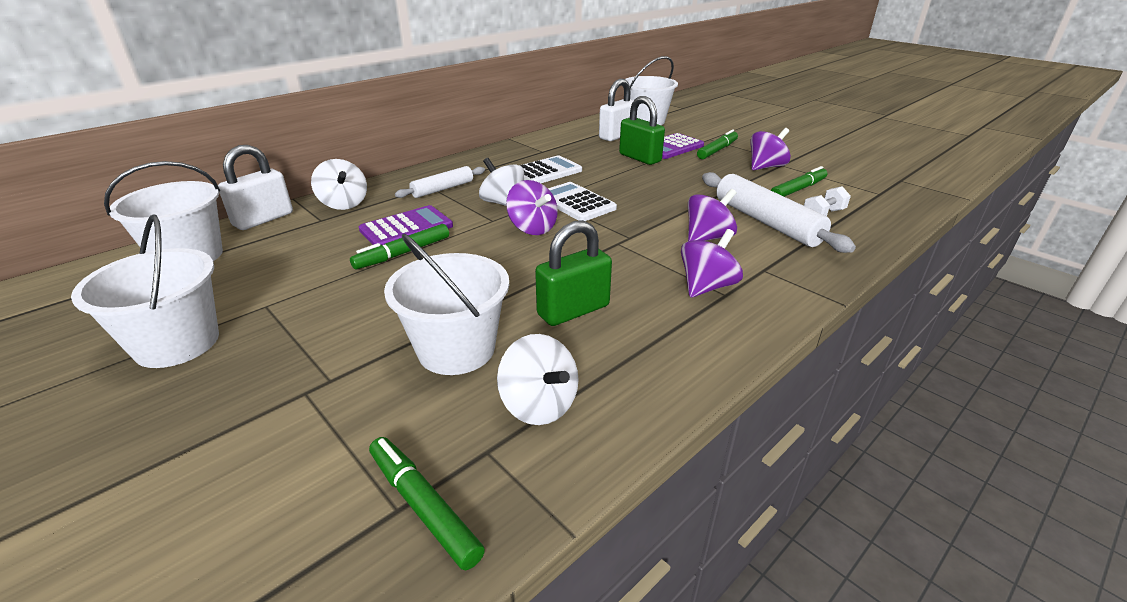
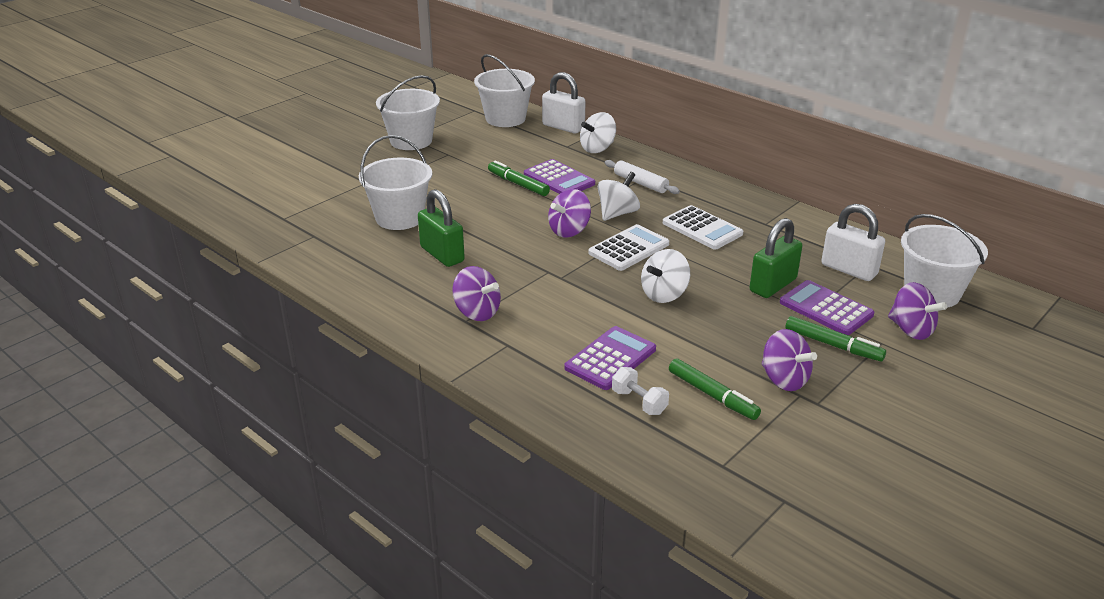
camera: 85 degrees right, 0 degrees up
(423, 506) = (283, 224): green marker -> none
(539, 405) = (346, 247): white spinning top -> white spinning top (664, 294)
(708, 238) = (566, 319): purple spinning top -> purple spinning top (911, 330)
(766, 222) = (610, 359): white rolling pin -> purple calculator

